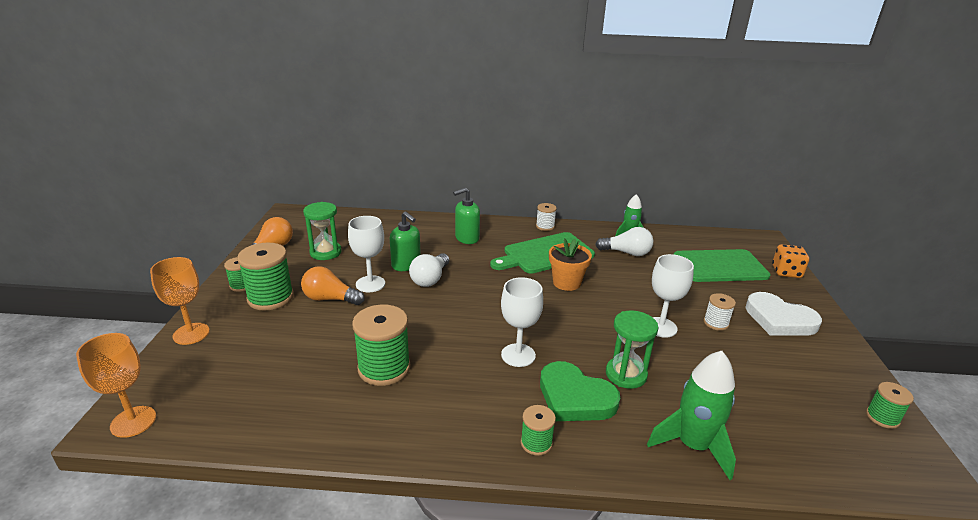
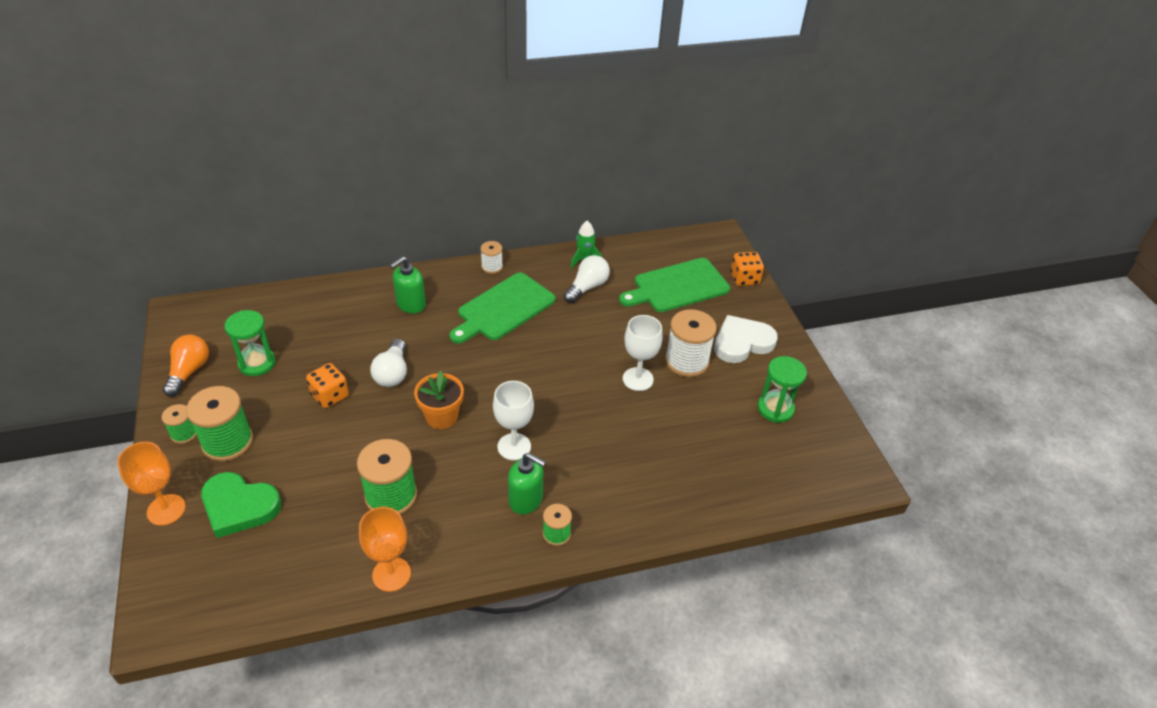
camera: 20 degrees left, 15 degrees up
(133, 421) = (173, 620): orange goblet -> orange goblet (391, 574)
(330, 299) = (295, 427): orange light bulb -> none
(370, 284) = (330, 396): white goblet -> orange dice
(406, 265) = (358, 360): green soap dispenser -> green soap dispenser (526, 500)
(566, 283) = (536, 344): orange flower pot -> orange flower pot (441, 417)
(575, 397) = (577, 479): green heart -> green heart (239, 506)
(626, 253) = (587, 287): white light bulb -> white light bulb turned 45 degrees counterclockwise
(626, 374) = (616, 442): green hourglass -> green hourglass (775, 409)
(693, 445) = (684, 499): green rocket -> none
(716, 323) = (686, 361): white spool -> white spool, size x1.87
(779, 319) = (742, 342): white heart -> white heart turned 135 degrees clockwise
(882, 417) = (828, 430): green spool -> none

